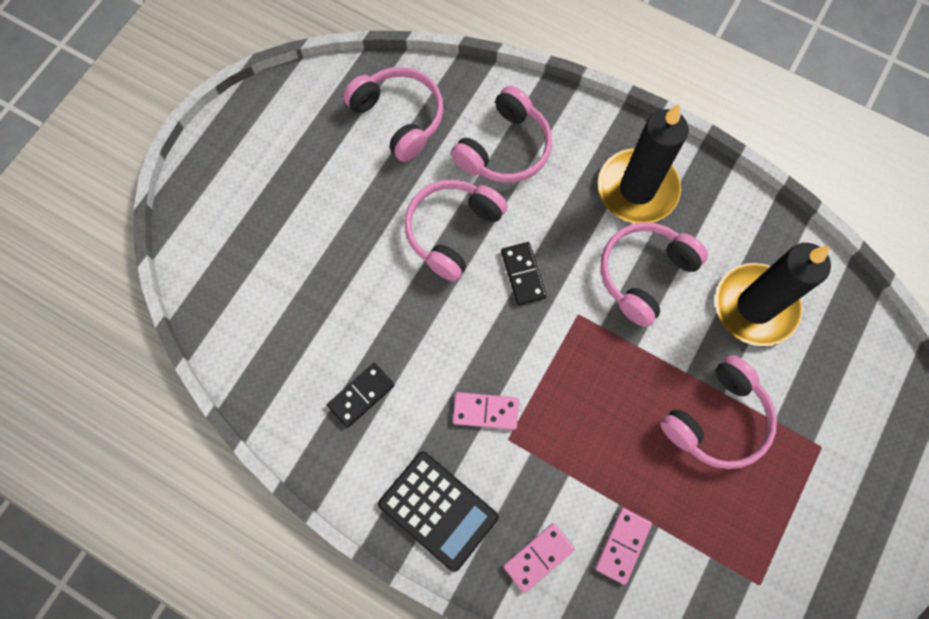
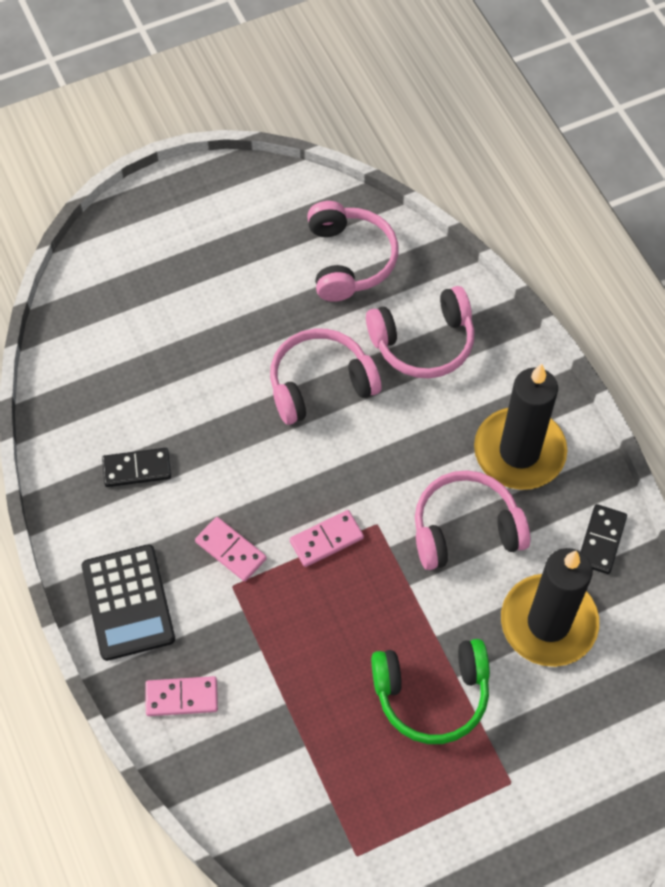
camera: 35 degrees right, 10 degrees down
(523, 274) = (354, 459): black domino -> black domino (601, 540)
(622, 545) = (261, 738): pink domino -> pink domino (326, 539)
(717, 420) = (432, 694): pink headphones -> green headphones

